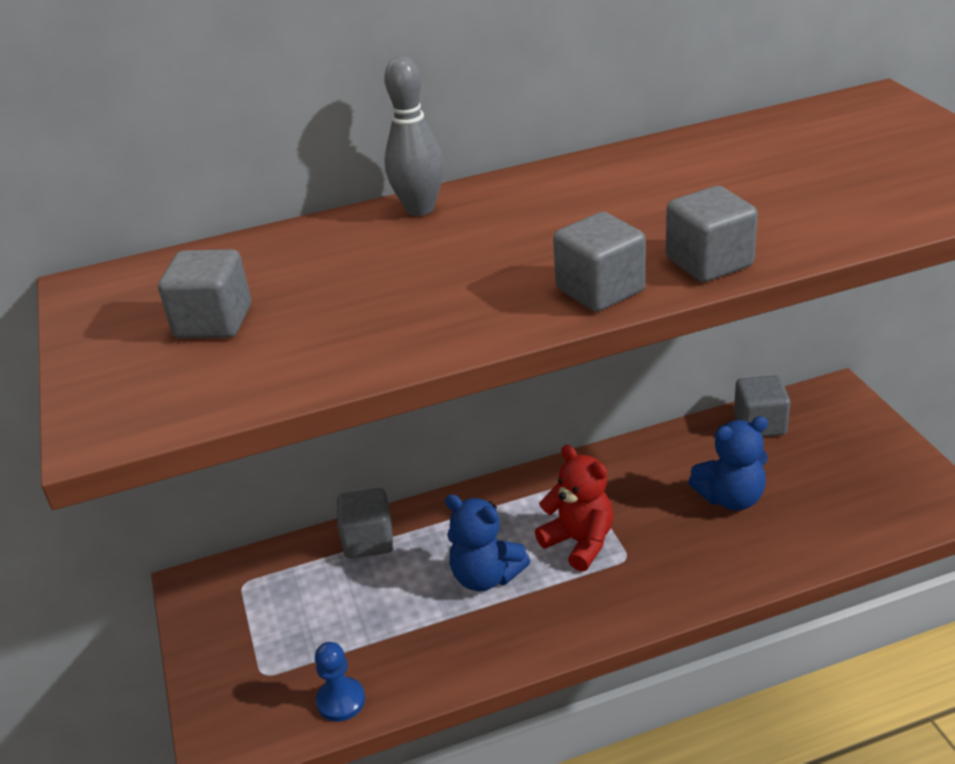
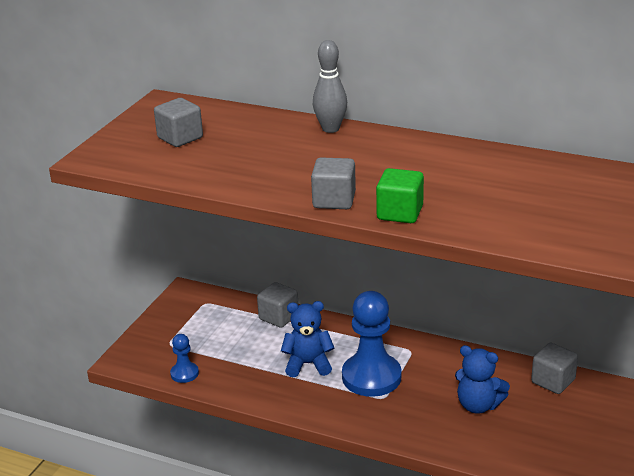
camera: 40 degrees right, 5 degrees down
(486, 576) = (308, 364): blue teddy bear -> blue teddy bear turned 105 degrees clockwise
(579, 542) = (371, 377): red teddy bear -> blue pawn
(709, 262) = (400, 213): grey cube -> green cube

